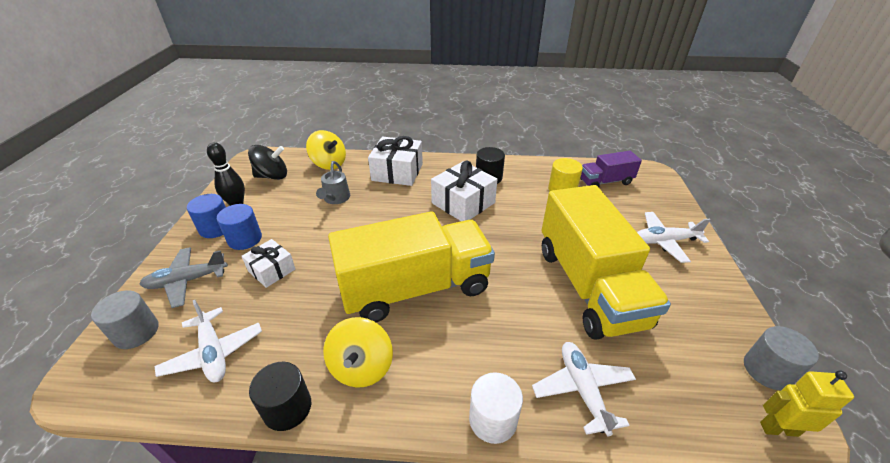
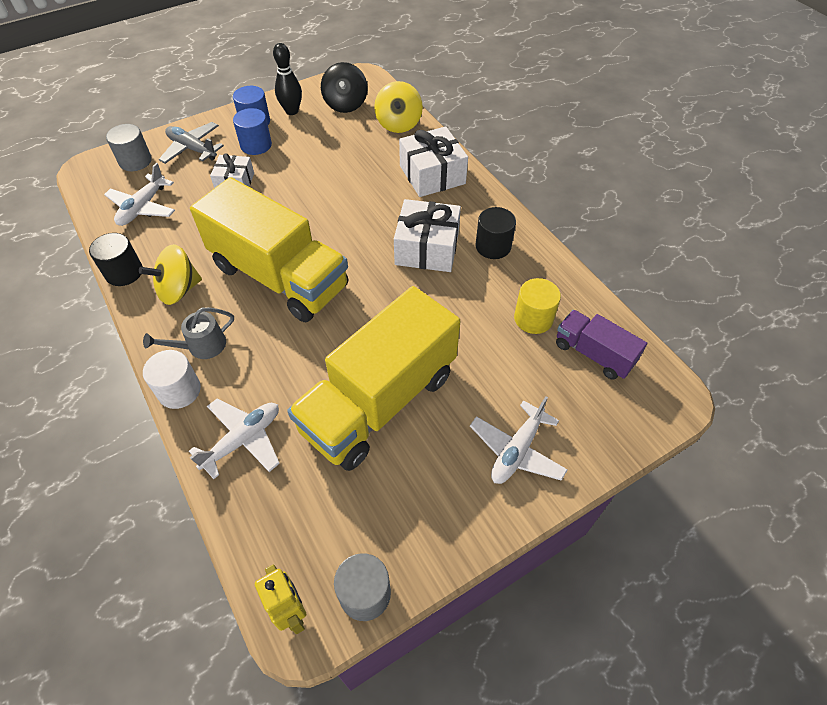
camera: 55 degrees right, 15 degrees up
(272, 176) = (345, 104): black spinning top -> black spinning top turned 45 degrees clockwise
(335, 199) = (351, 161): grey watering can -> grey watering can (201, 346)
(664, 241) = (517, 450): white plane -> white plane turned 105 degrees counterclockwise

